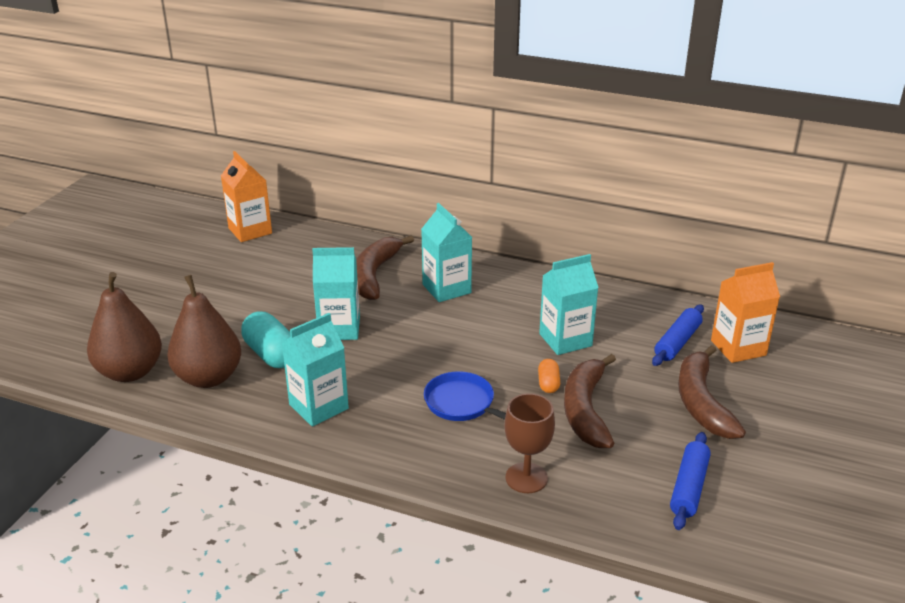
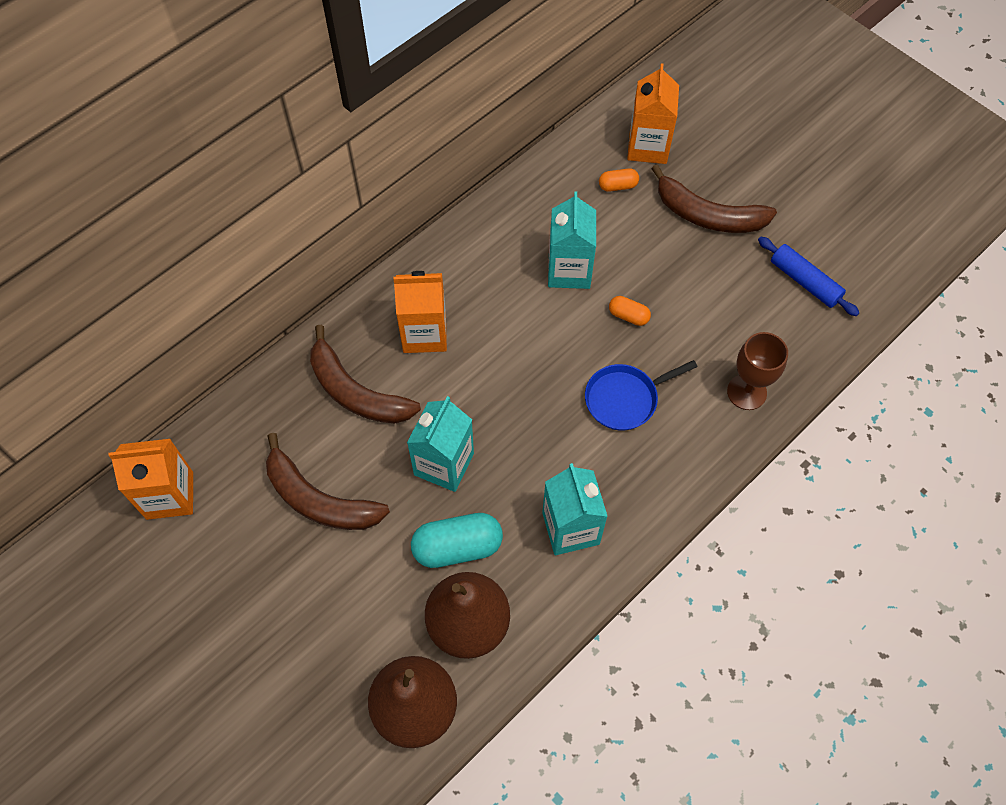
camera: 65 degrees left, 30 degrees up
(446, 289) = (424, 333): turquoise carton -> orange carton
(586, 410) = (678, 305): brown banana -> brown banana (319, 499)
(677, 342) = (618, 186): blue rolling pin -> orange capsule

